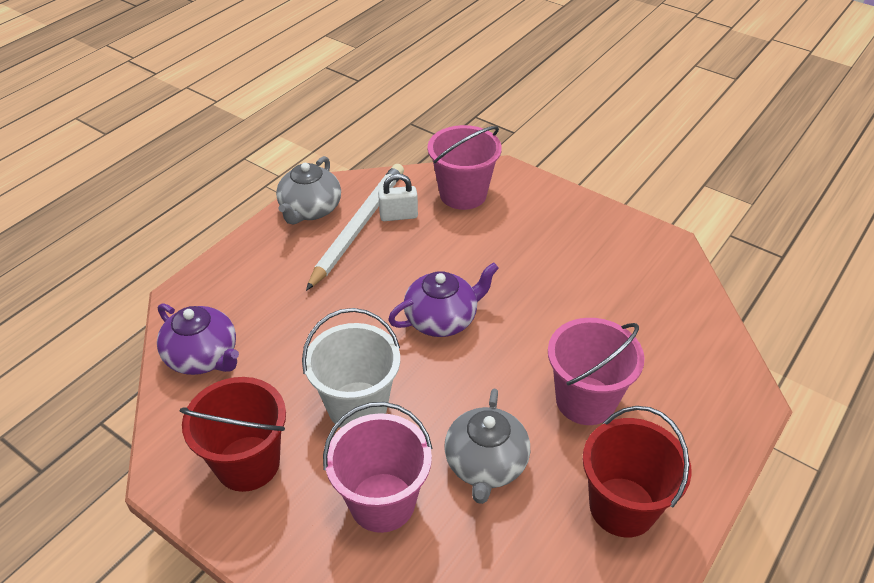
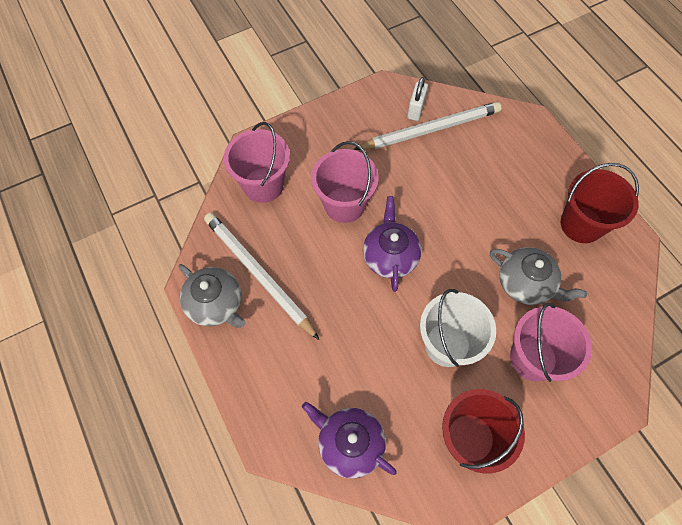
camera: 65 degrees left, 20 degrees up
(203, 357) = (349, 443): purple teapot -> purple teapot turned 120 degrees counterclockwise
(398, 216) = (262, 240): white padlock -> white padlock (416, 109)
(585, 400) = (498, 204): pink bucket -> pink bucket (344, 204)
(644, 301) = (430, 129): none -> white pencil

